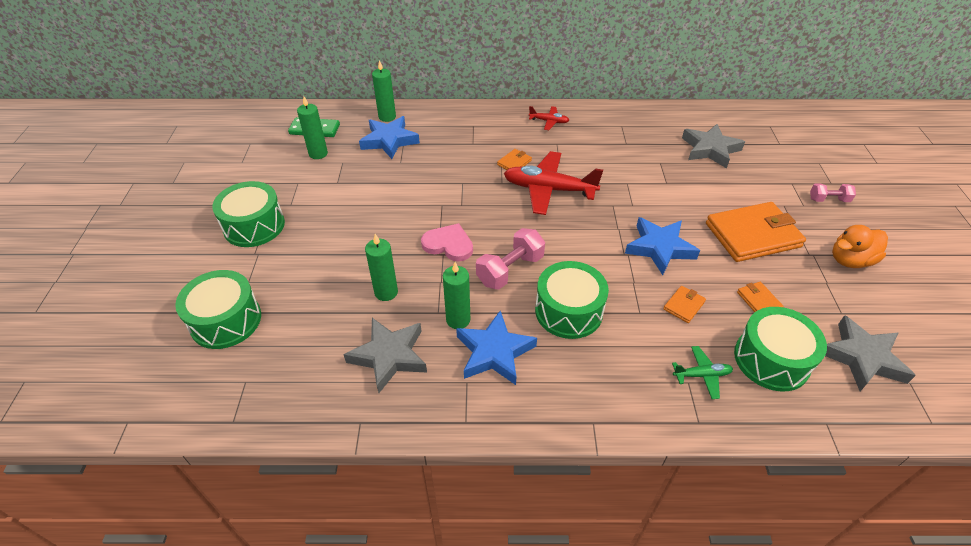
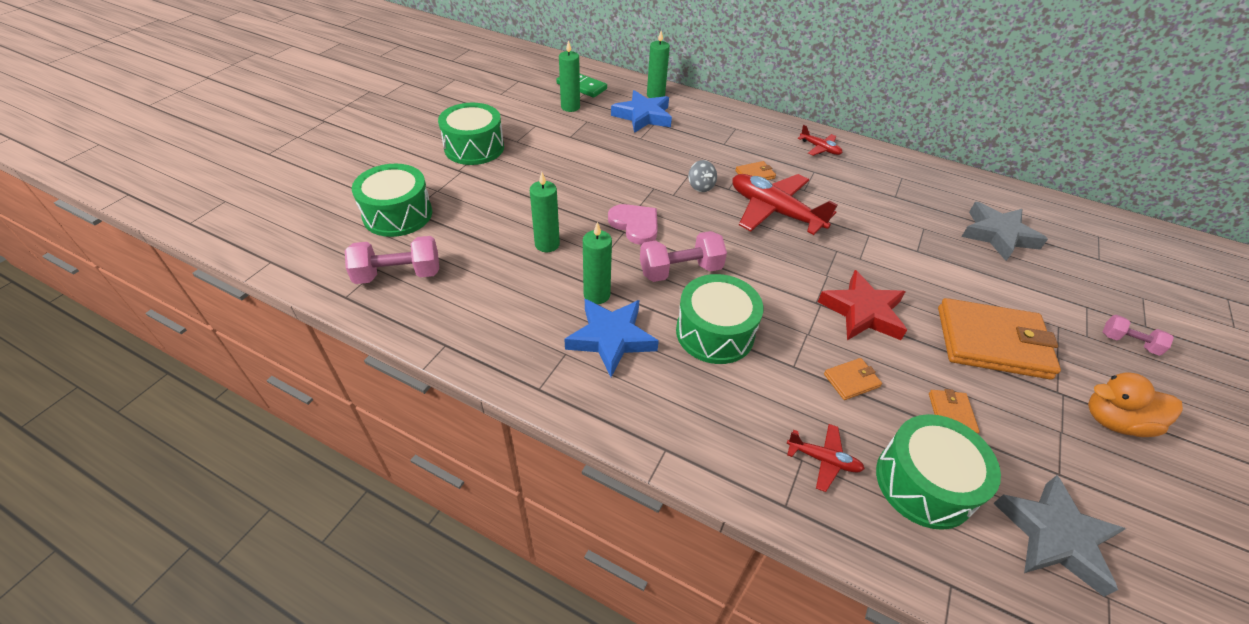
camera: 25 degrees right, 0 degrees up
(269, 378) = (398, 274): none -> pink dumbbell
(389, 356) = (511, 300): grey star -> none
(479, 189) = (701, 186): none -> grey spinning top
(659, 248) = (862, 312): blue star -> red star
(701, 375) = (823, 460): green plane -> red plane

